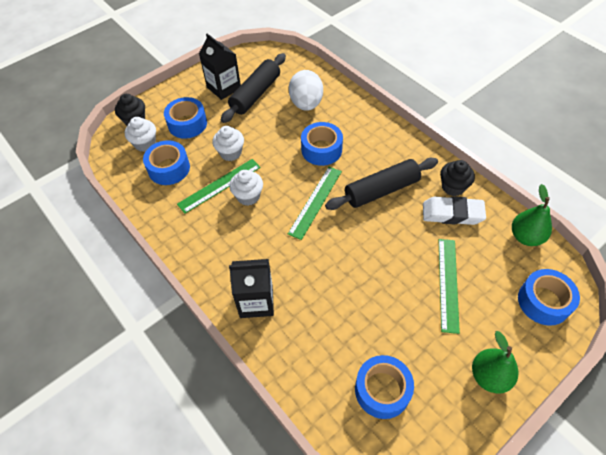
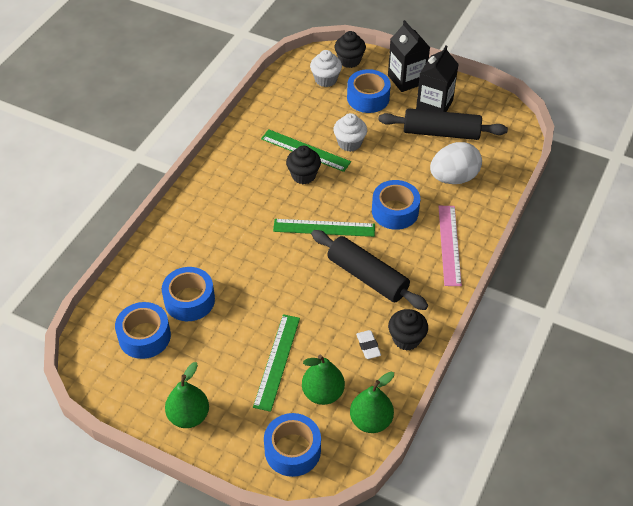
camera: 65 degrees right, 5 degrees down
(169, 168) = (306, 108): blue tape -> blue tape (189, 300)
(248, 196) = (303, 175): white cupcake -> black cupcake
(256, 301) = (193, 222): black carton -> black carton (406, 79)
(371, 129) = (449, 245): none -> pink ruler
(448, 284) = (277, 361): green ruler -> green ruler turned 60 degrees counterclockwise
(452, 213) = (368, 346): white eraser -> white eraser, size x0.53
(490, 260) = (323, 393): none -> green pear

